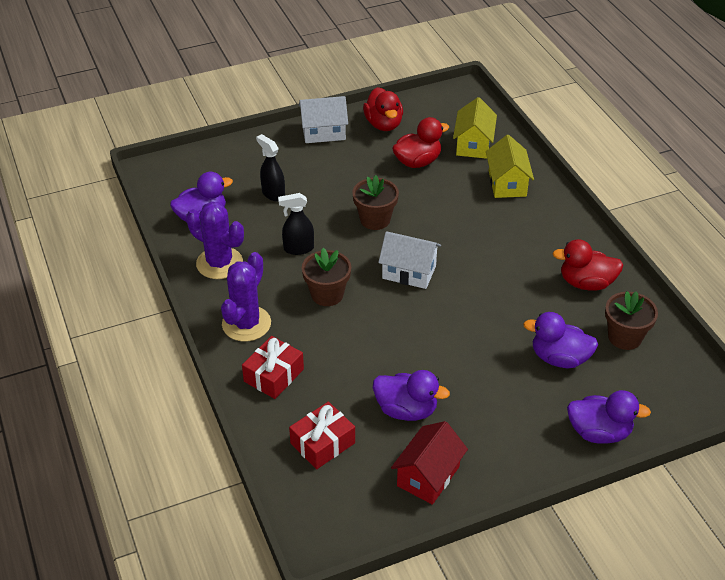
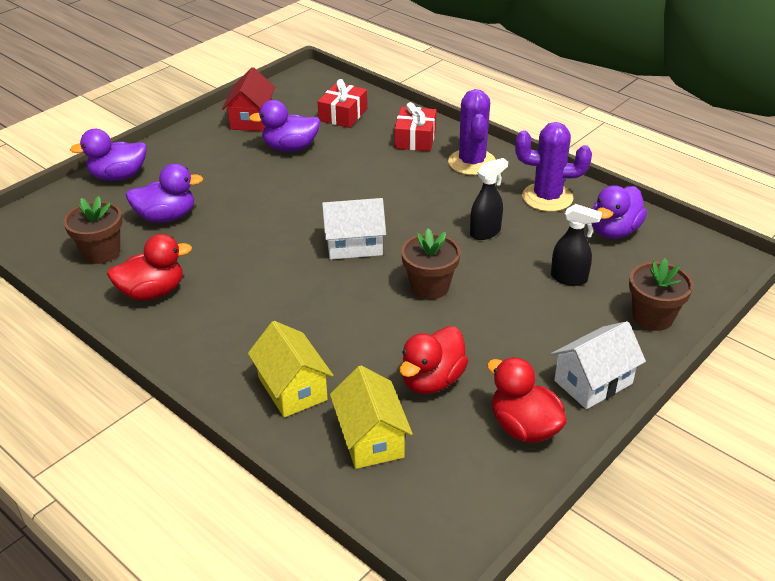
camera: 155 degrees right, 5 degrees down
(327, 294) = (421, 203): brown flower pot -> brown flower pot (652, 317)

